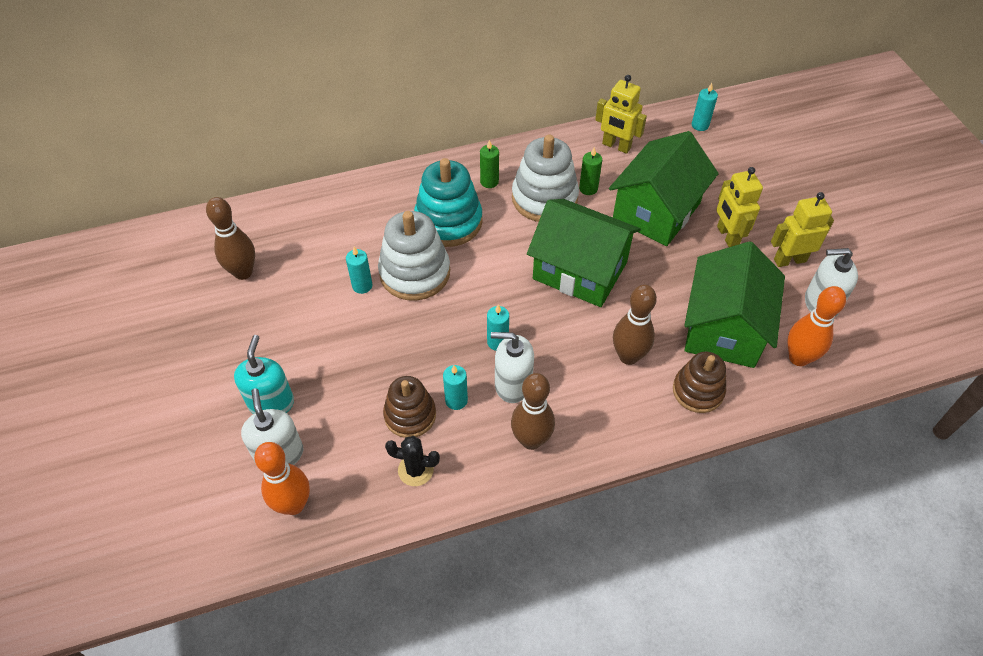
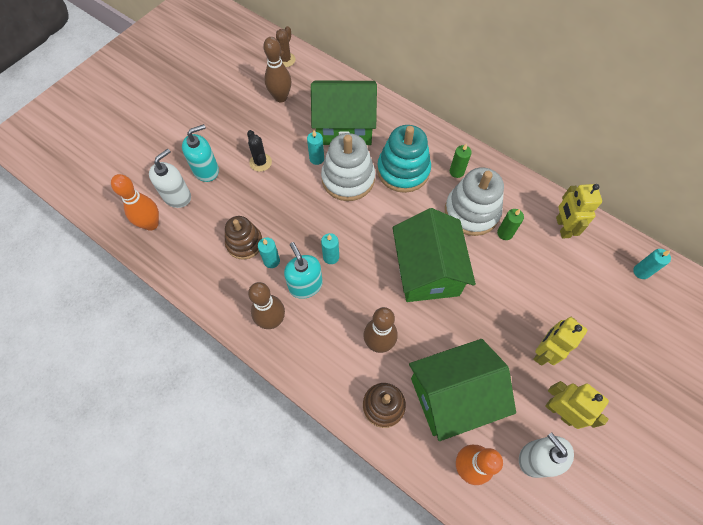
camera: 55 degrees right, 10 degrees up
(193, 238) = (285, 60): none -> brown cactus
(415, 470) = (210, 270): black cactus -> black cactus (260, 162)
(513, 384) = (305, 285): white soap dispenser -> turquoise soap dispenser
(656, 211) = (524, 289): green house -> green house (344, 126)

